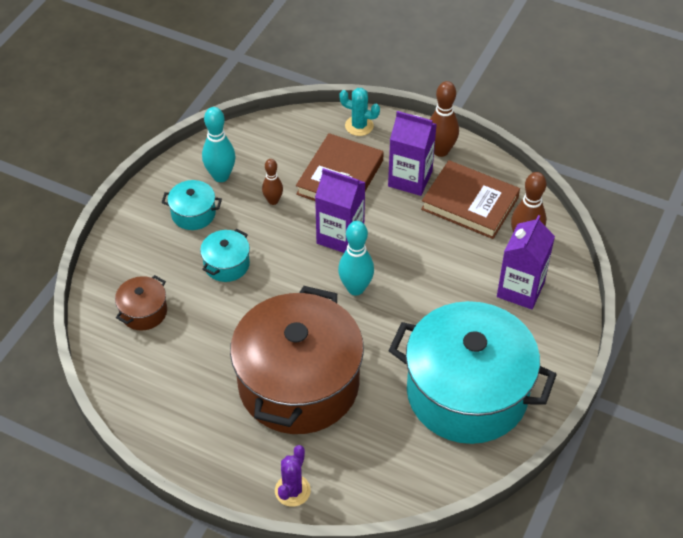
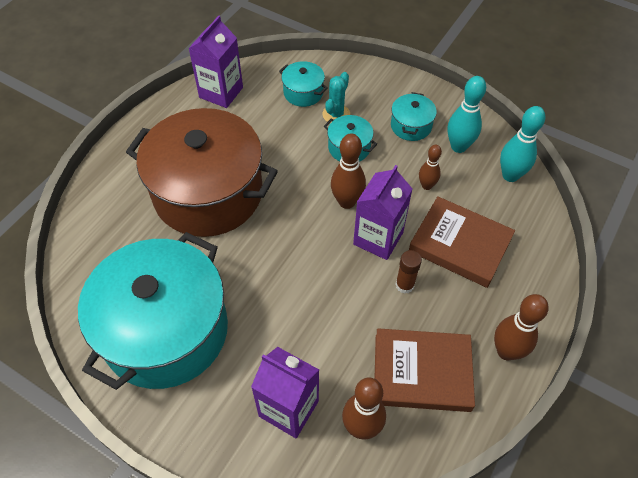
camera: 95 degrees right, 5 degrees up
(143, 312) = (303, 93): brown pot -> turquoise pot
(292, 490) = (105, 183): purple cactus -> none
(299, 262) = (347, 202): none -> brown bowling pin
(355, 288) = (309, 246): turquoise bowling pin -> turquoise bowling pin (510, 175)
(359, 126) = (540, 269): turquoise cactus -> turquoise cactus (336, 114)
(388, 216) = (404, 285): none -> brown glue stick
(410, 179) = (459, 312): purple carton -> purple carton (221, 92)
(470, 203) = (422, 372): brown book -> brown book turned 60 degrees clockwise

